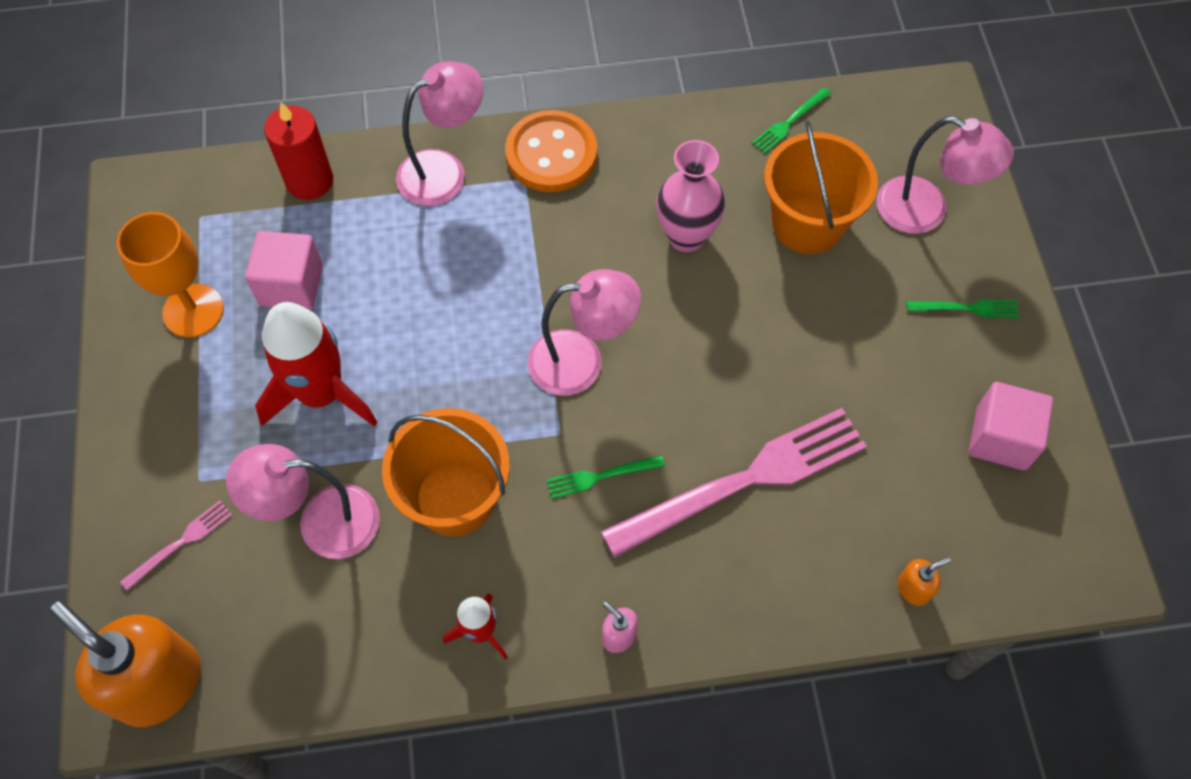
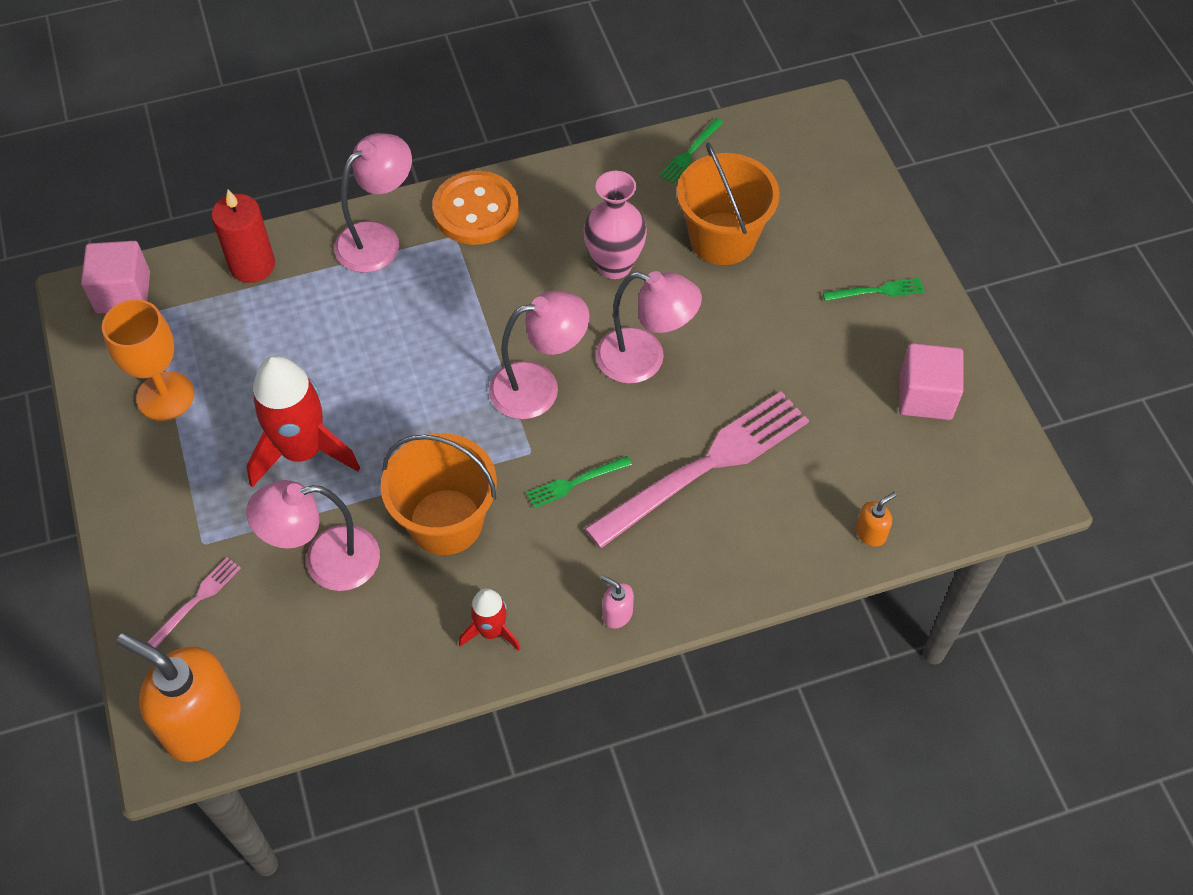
camera: 10 degrees left, 5 degrees down
(291, 285) = (254, 360): pink cube -> pink cube (123, 292)
(926, 211) = (826, 213): pink lamp -> pink lamp (644, 360)

